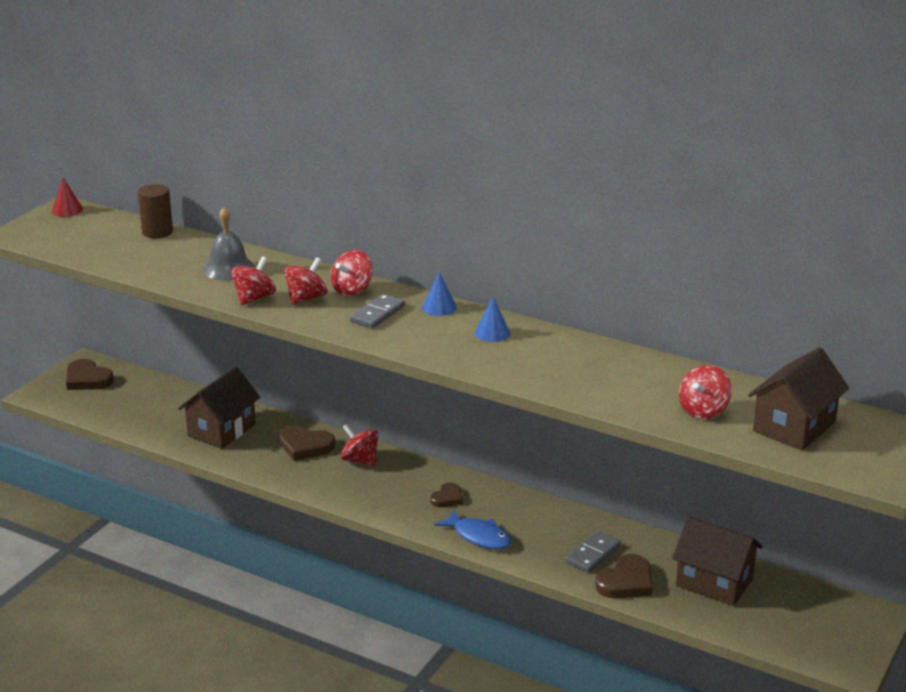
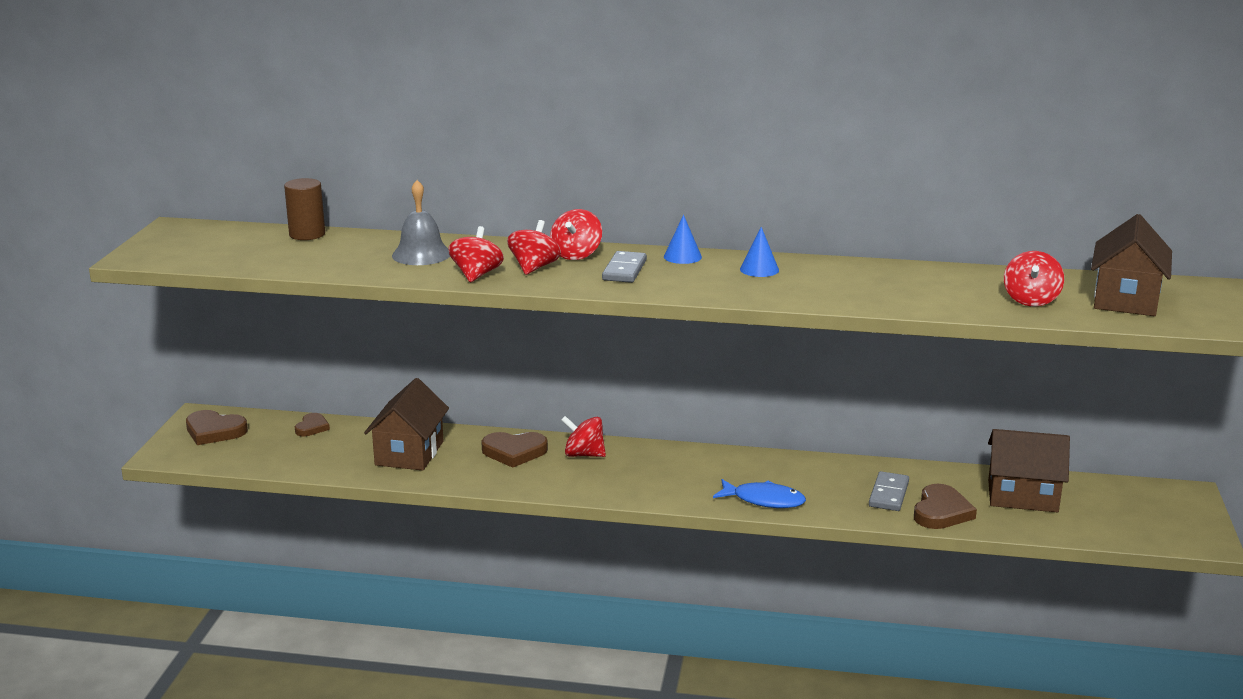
camera: 20 degrees left, 5 degrees down
(67, 210) = (180, 228): red cone -> none
(447, 498) = (703, 472): brown heart -> brown heart (312, 427)

